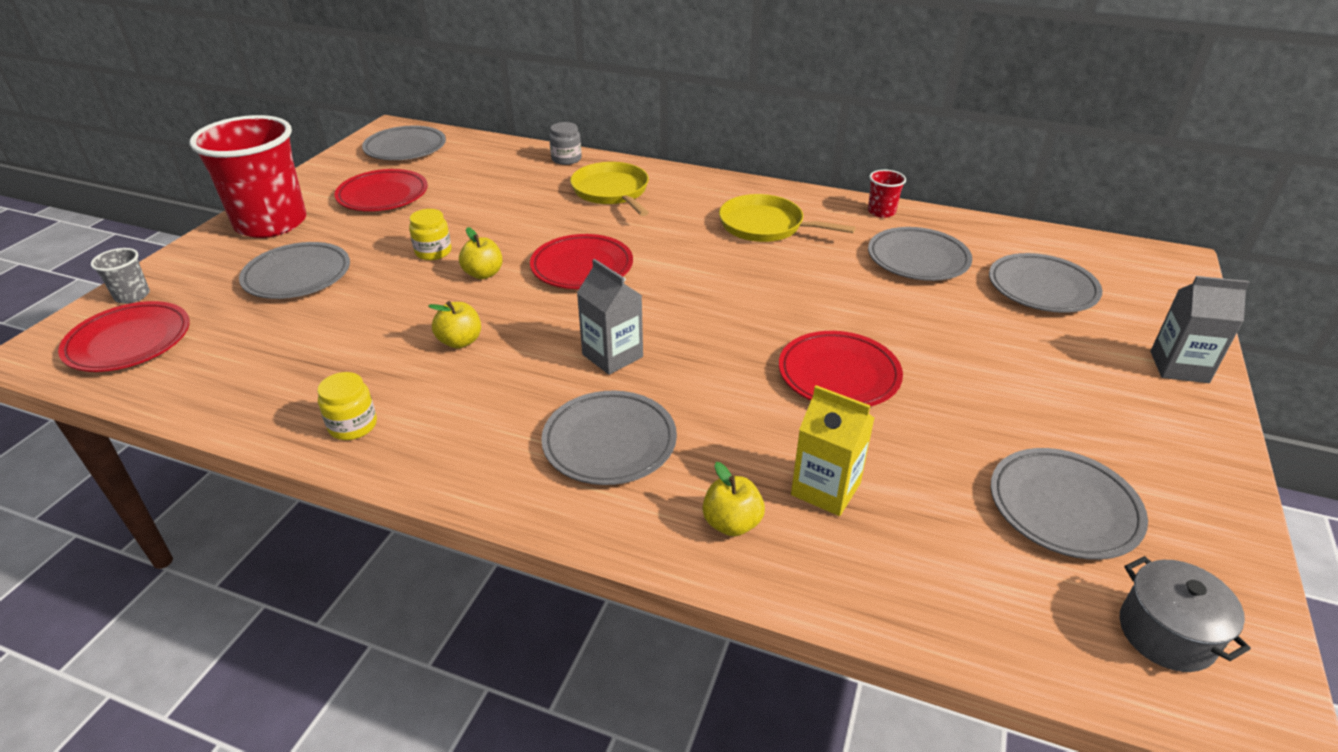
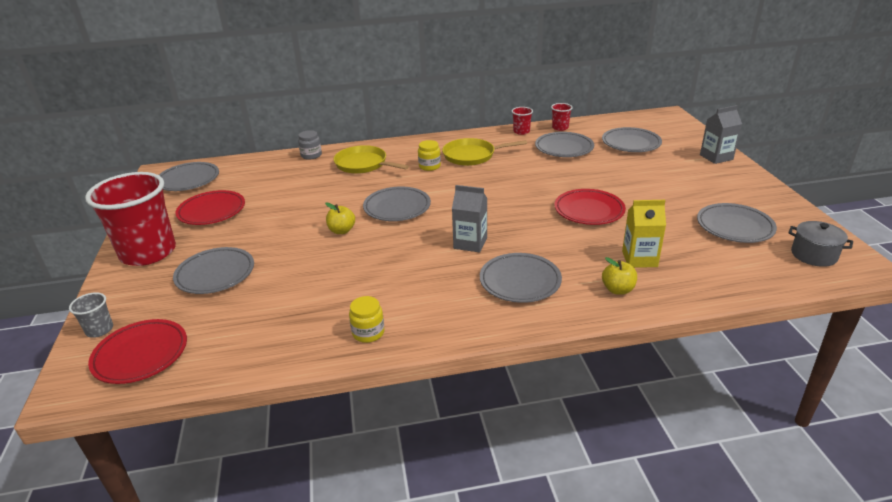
camera: 30 degrees left, 5 degrees down
(433, 252) = (293, 230): yellow jar -> yellow jar (429, 166)
(460, 341) = (375, 268): yellow apple -> none
(582, 267) = (397, 208): red plate -> grey plate
(950, 224) = (560, 128): none -> red cup

